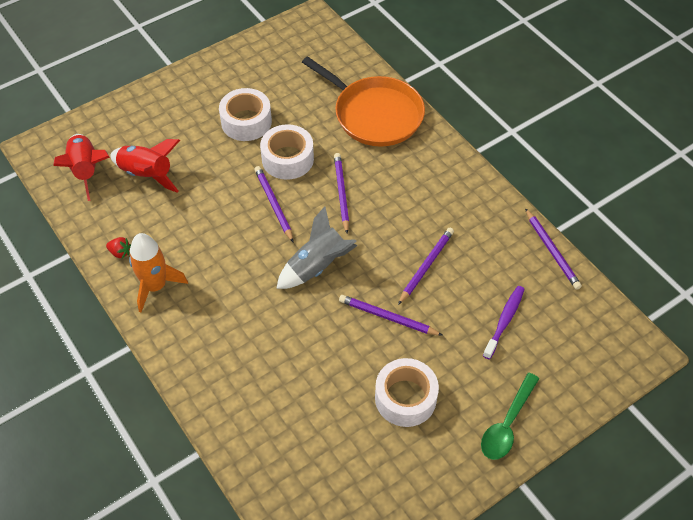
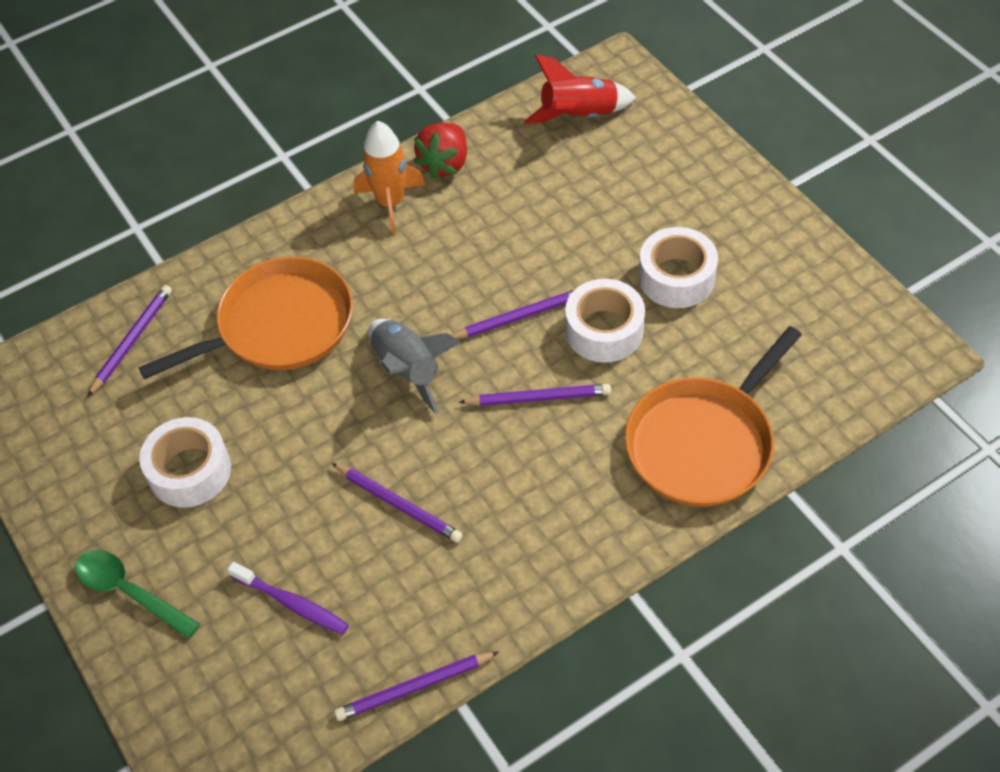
camera: 95 degrees right, 0 degrees up
(120, 252) = (445, 164): red strawberry -> red strawberry, size x2.00
(147, 174) = (573, 176): red rocket -> none
(272, 352) = (279, 325): none -> orange pan
(388, 317) = (316, 454): purple pencil -> purple pencil (132, 341)

